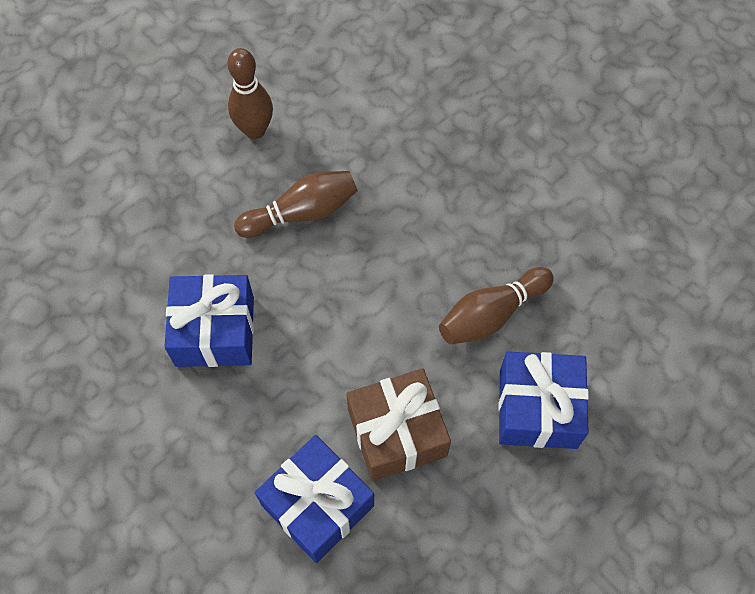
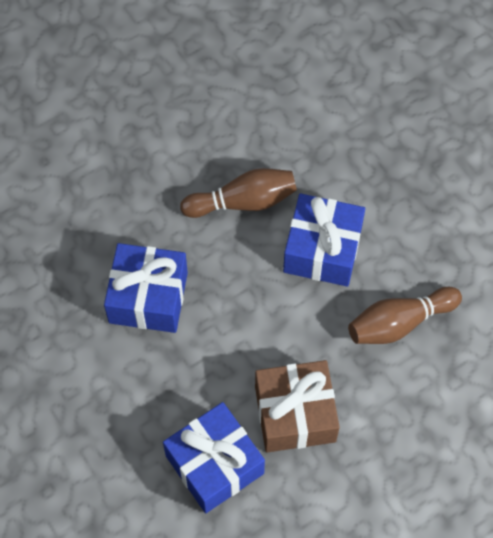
camera: 10 degrees right, 0 degrees up
(255, 130) = (212, 117): brown bowling pin -> none
(537, 409) = (425, 414): blue gift -> blue gift (322, 250)

